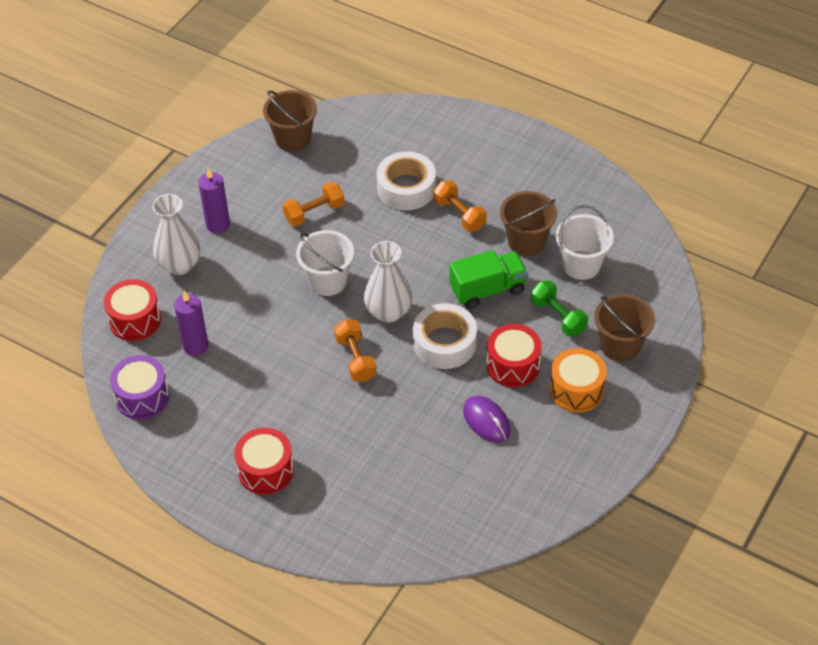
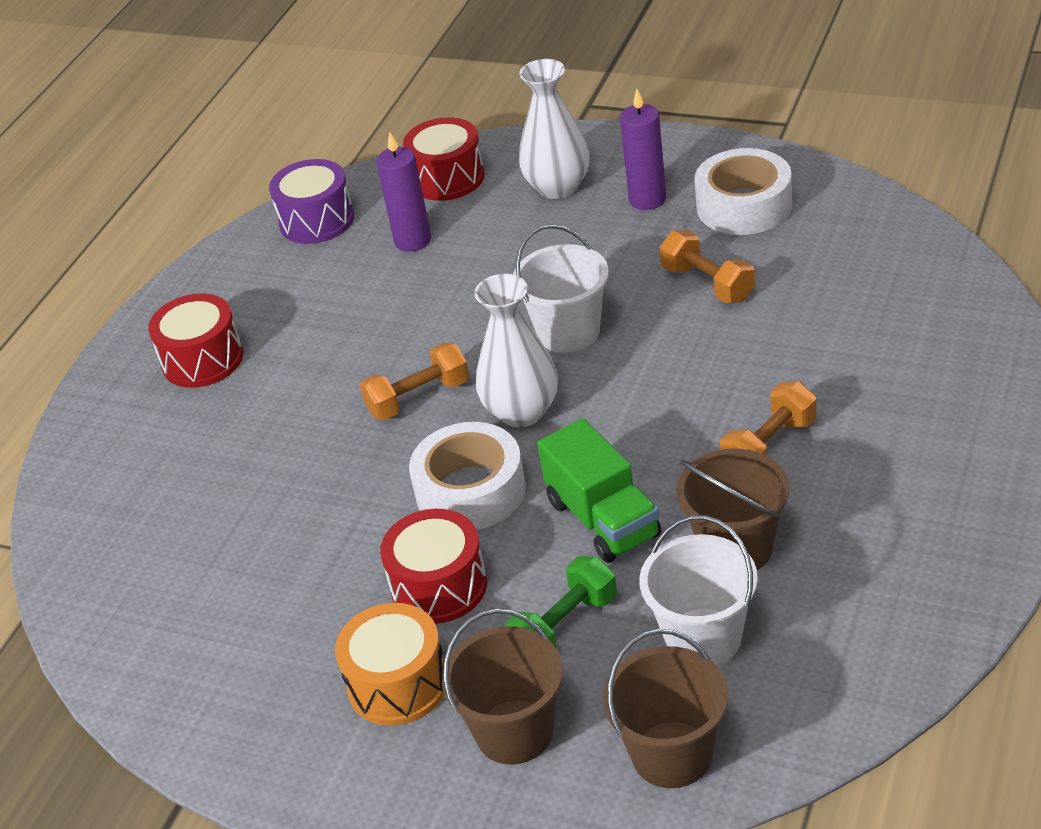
camera: 85 degrees right, 10 degrees down
(293, 139) = (861, 222): brown bucket -> brown bucket (672, 754)
(406, 188) = (806, 370): white tape -> white tape (744, 206)
(486, 421) = (315, 576): purple mouse -> none

